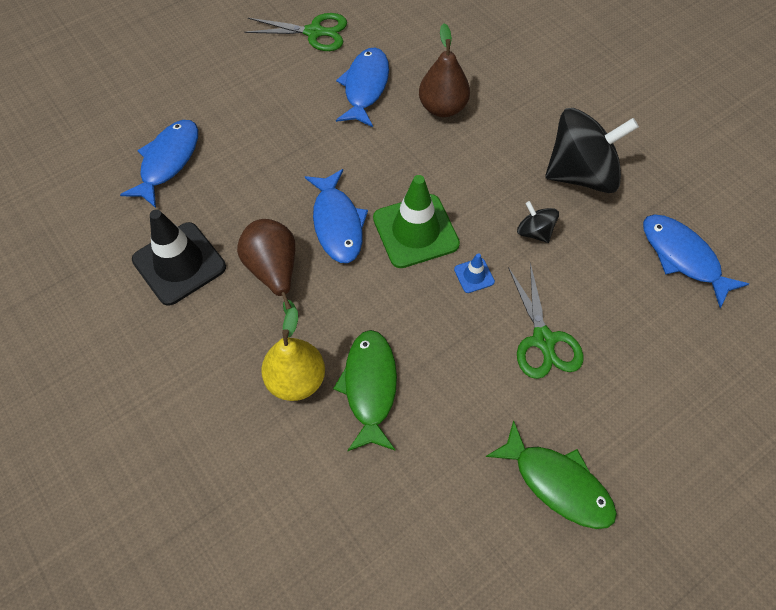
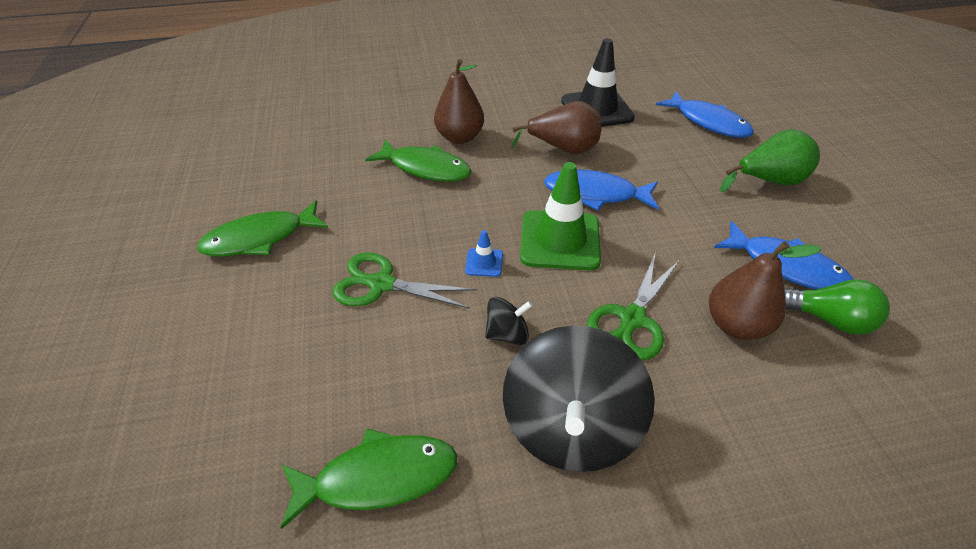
camera: 115 degrees right, 15 degrees down
(255, 106) = (769, 181): none -> green pear
(296, 380) = (459, 137): yellow pear -> brown pear
(314, 32) = (893, 251): green scissors -> green scissors (632, 319)
(408, 63) = (828, 319): none -> green light bulb
(683, 257) = (378, 477): blue fish -> green fish

